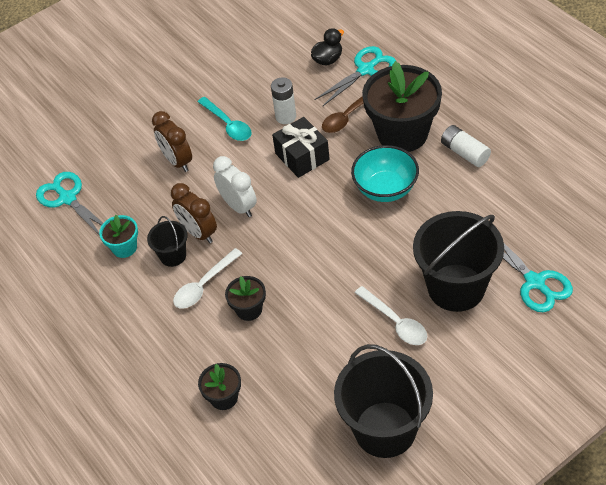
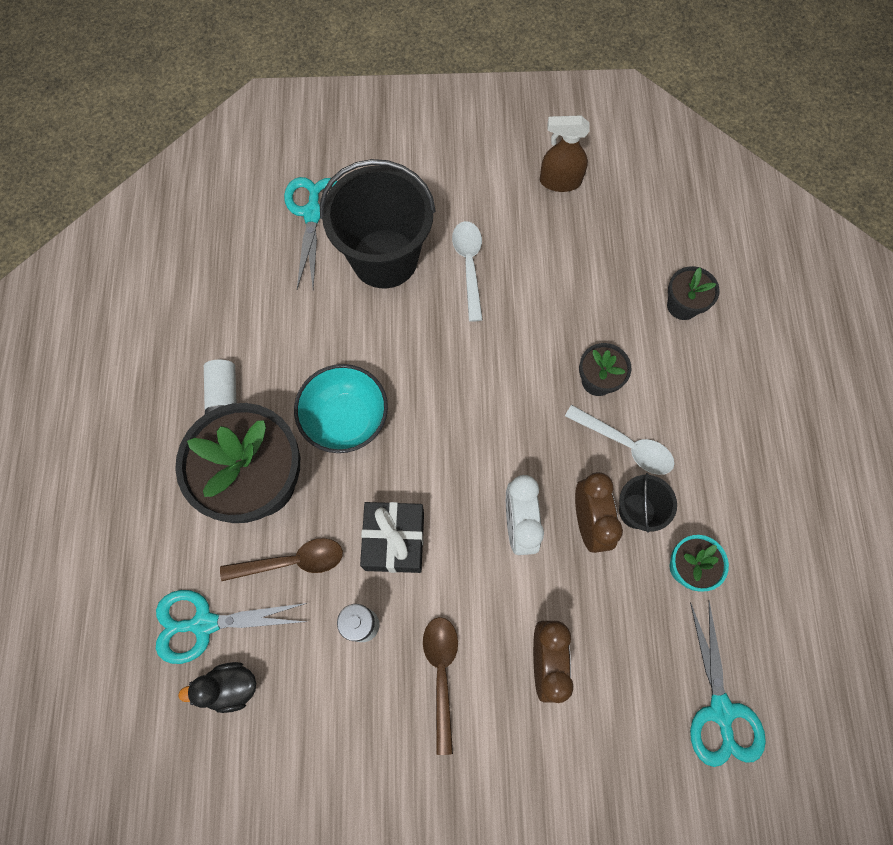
camera: 150 degrees left, 20 degrees up
(204, 285) = (626, 445): white spoon -> white spoon turned 45 degrees clockwise
(228, 124) = (441, 674): turquoise spoon -> brown spoon
(385, 429) = (559, 181): black bucket -> brown spray bottle

